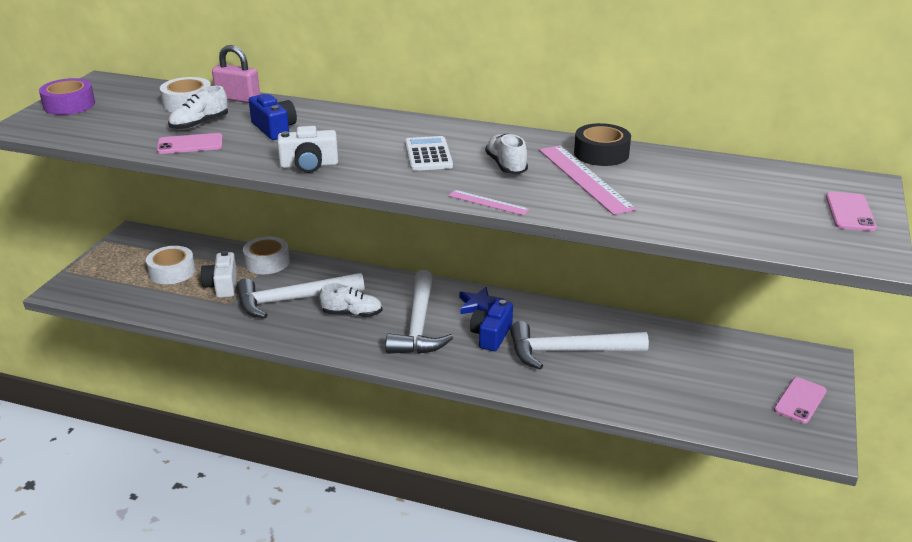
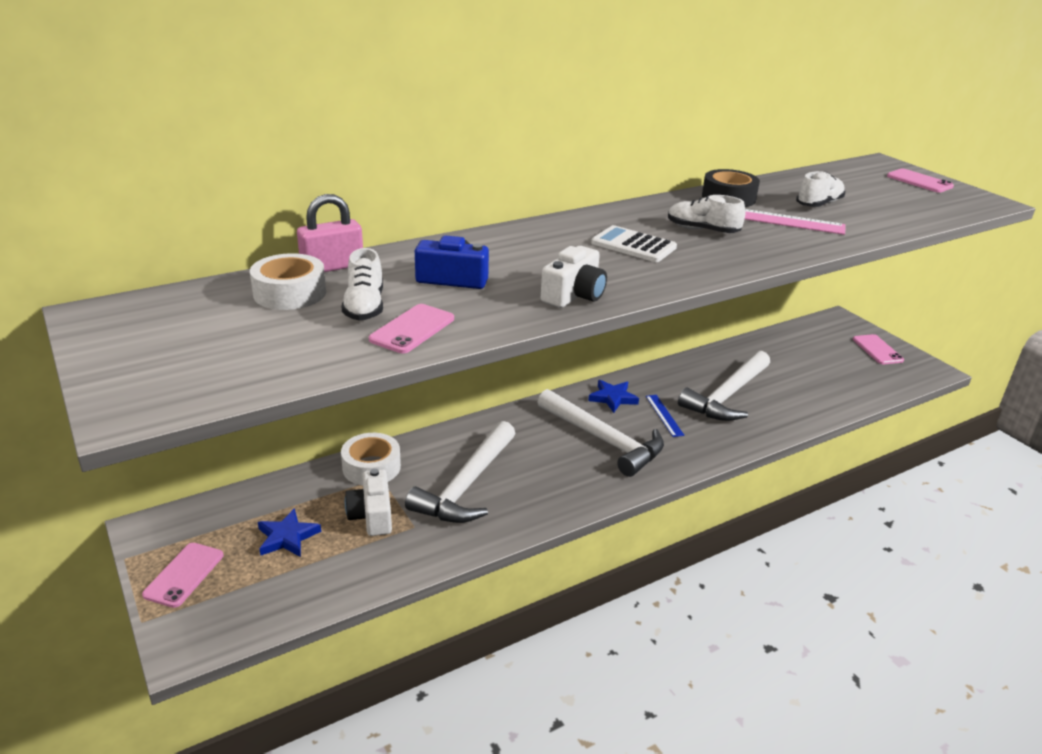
camera: 50 degrees left, 0 degrees up
(69, 105) = (129, 356): purple tape -> none
(109, 262) = (184, 575): none -> pink phone
(172, 272) = (287, 537): white tape -> blue star
(222, 285) = (372, 515): white camera -> white camera turned 45 degrees clockwise
(352, 314) = (538, 464): white shoe -> white shoe (819, 204)
(488, 202) = (766, 261): pink ruler -> none
(491, 335) = (664, 415): blue camera -> blue ruler

